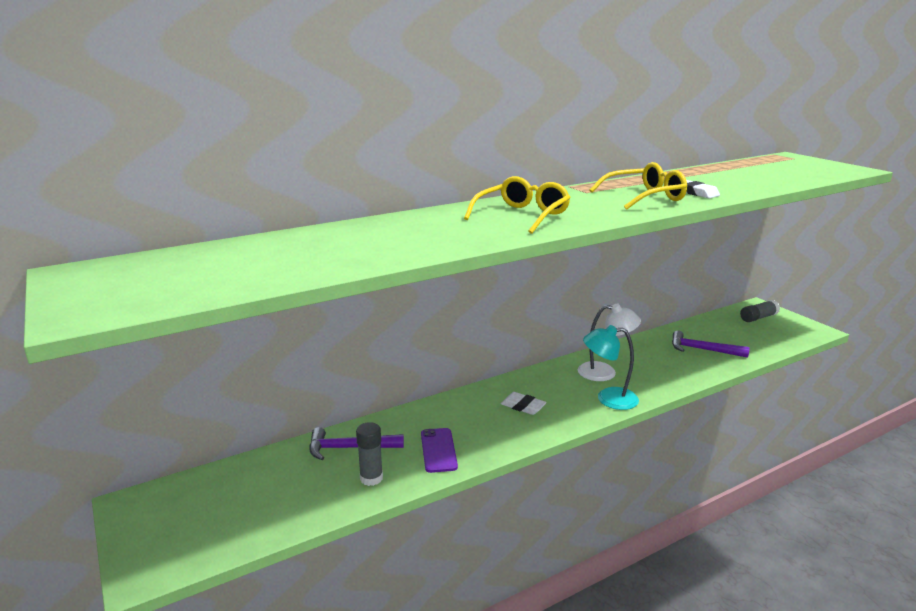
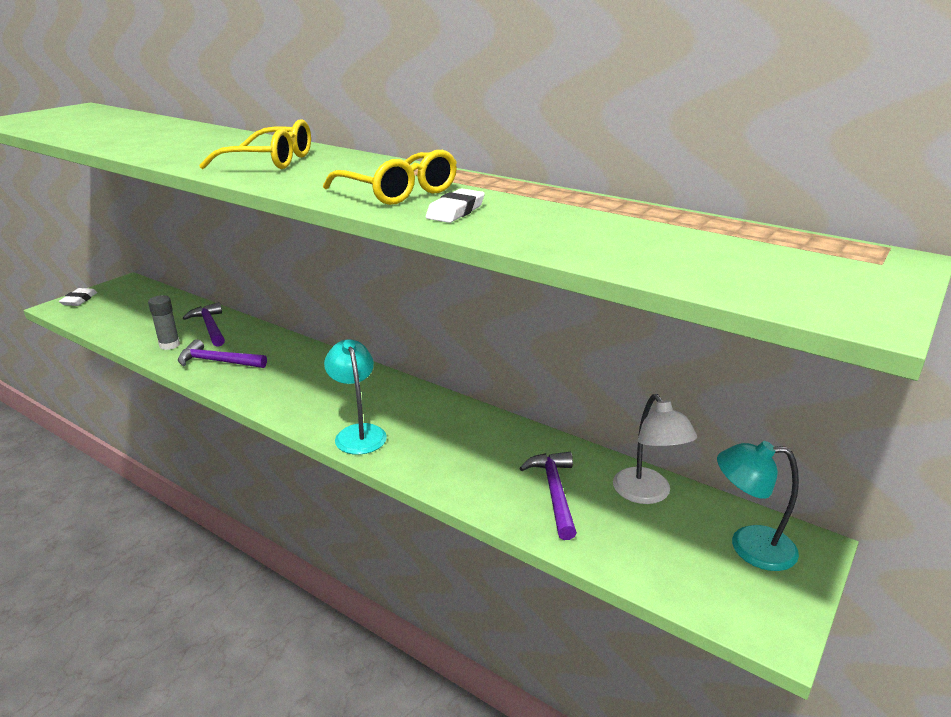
camera: 65 degrees right, 5 degrees up
(438, 450) = (218, 361): purple phone -> purple hammer
(523, 406) = (314, 386): white eraser -> white eraser (79, 300)
(605, 372) = (422, 422): white lamp -> white lamp (647, 494)
(758, 318) = (749, 546): grey glue stick -> turquoise lamp

